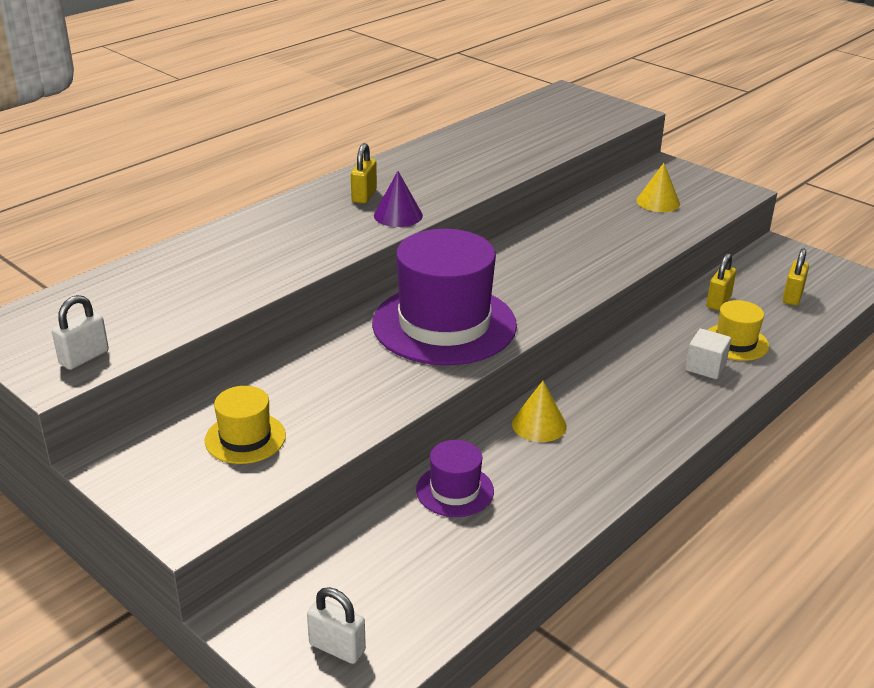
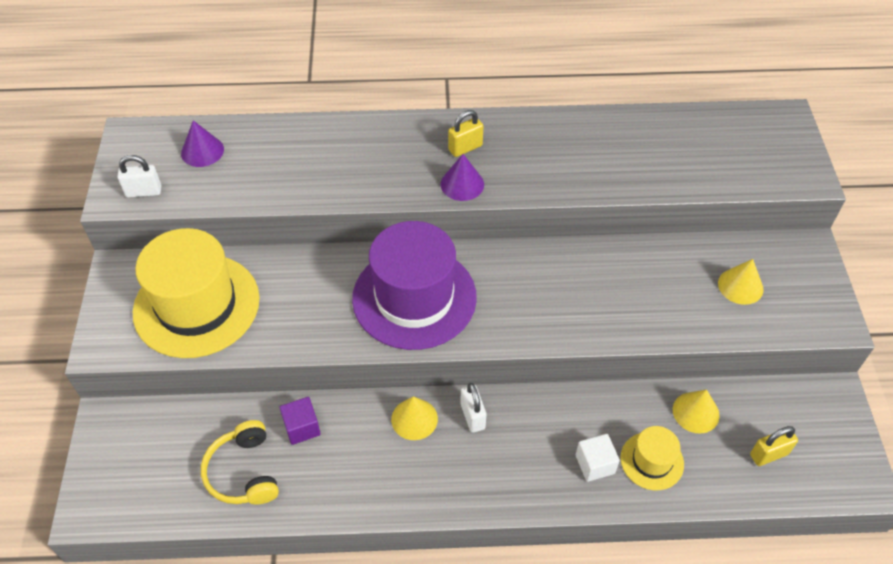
camera: 45 degrees right, 20 degrees up
(105, 303) = (202, 151): none -> purple cone
(245, 438) = (196, 305): yellow hat -> yellow hat, size x2.09
(337, 648) = (121, 480): white padlock -> white padlock (472, 416)
(451, 554) = (244, 472): none -> yellow headphones
(455, 490) = (302, 427): purple hat -> purple cube
(718, 302) = (696, 412): yellow padlock -> yellow cone

